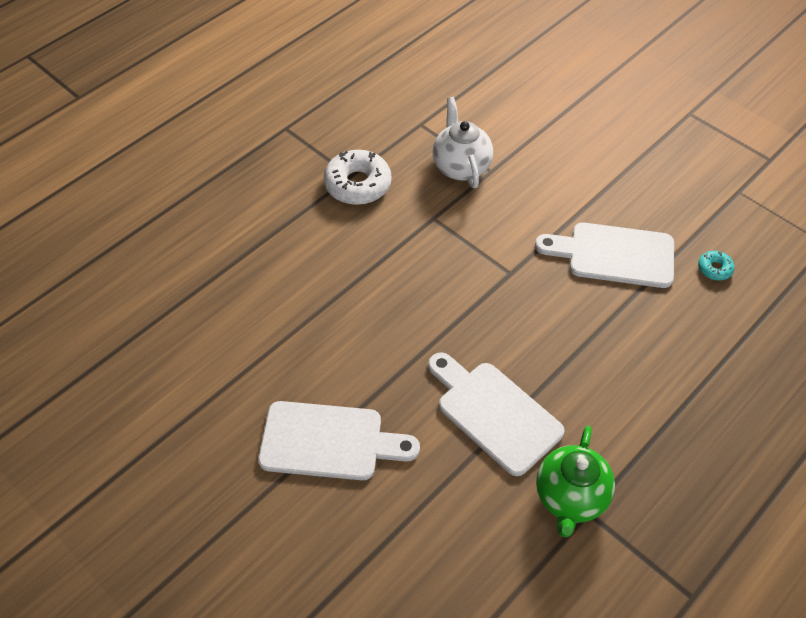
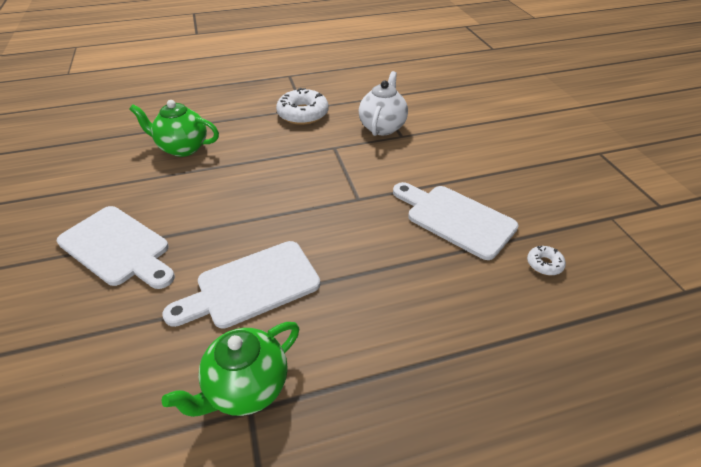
camera: 30 degrees right, 10 degrees down
(266, 294) = (182, 148): none -> green teapot
(494, 413) = (251, 286): white cutting board -> white cutting board turned 105 degrees counterclockwise
(714, 269) = (544, 264): turquoise donut -> white donut

